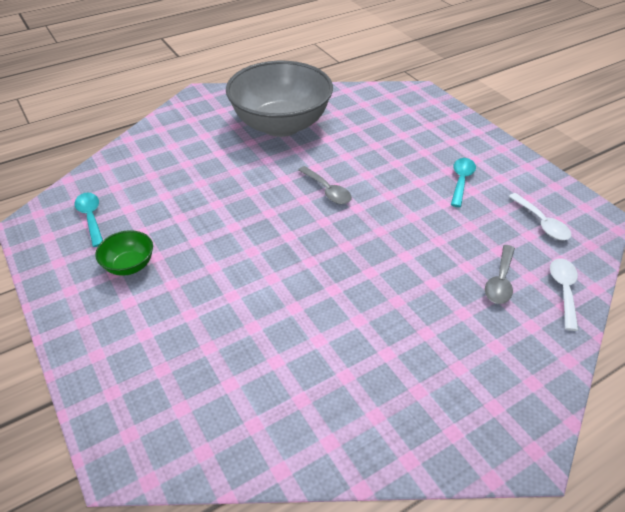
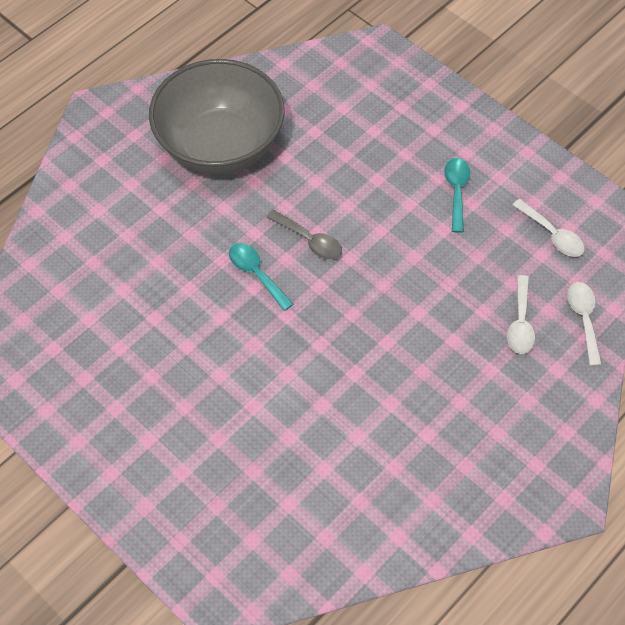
camera: 15 degrees left, 15 degrees up
(91, 217) = (52, 342): turquoise spoon -> turquoise spoon (256, 274)
(129, 265) = (128, 395): green bowl -> none
(500, 281) = (520, 323): grey spoon -> white spoon

